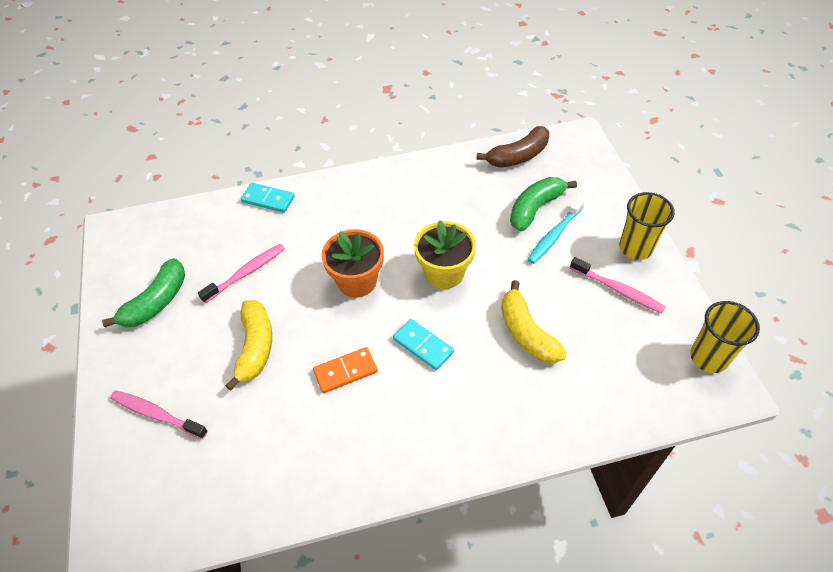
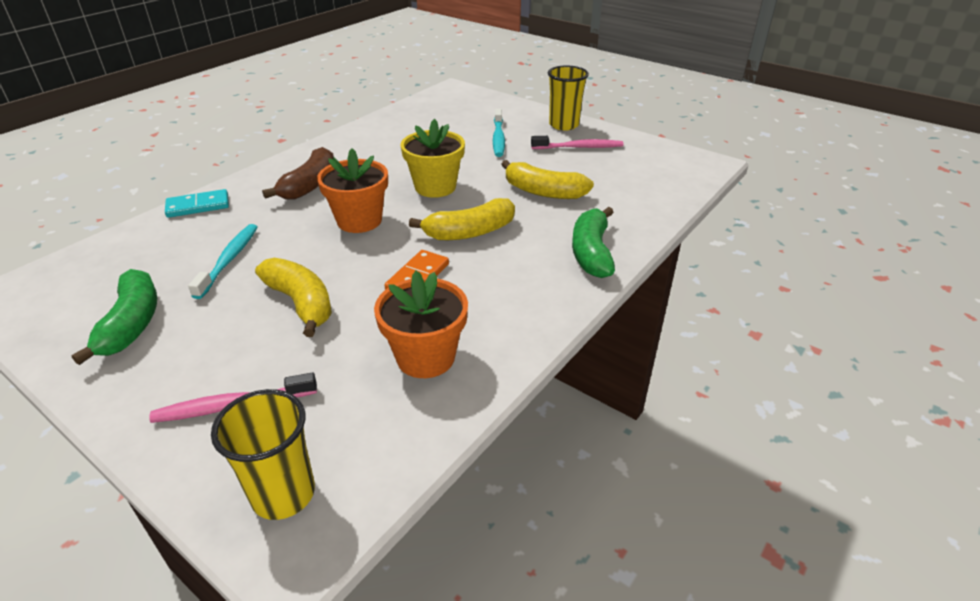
camera: 40 degrees left, 15 degrees down
(246, 273) = (228, 260): pink toothbrush -> turquoise toothbrush
(286, 455) = (425, 357): none -> orange flower pot
(423, 345) = (470, 232): turquoise domino -> yellow banana
(518, 156) = (417, 110): brown banana -> brown banana (310, 185)
(535, 208) = (466, 130): green banana -> green banana (591, 252)
(708, 357) = (678, 155): yellow cup -> yellow cup (283, 494)

